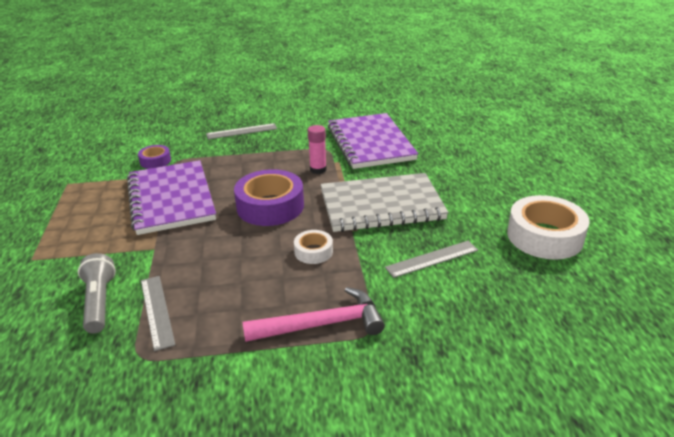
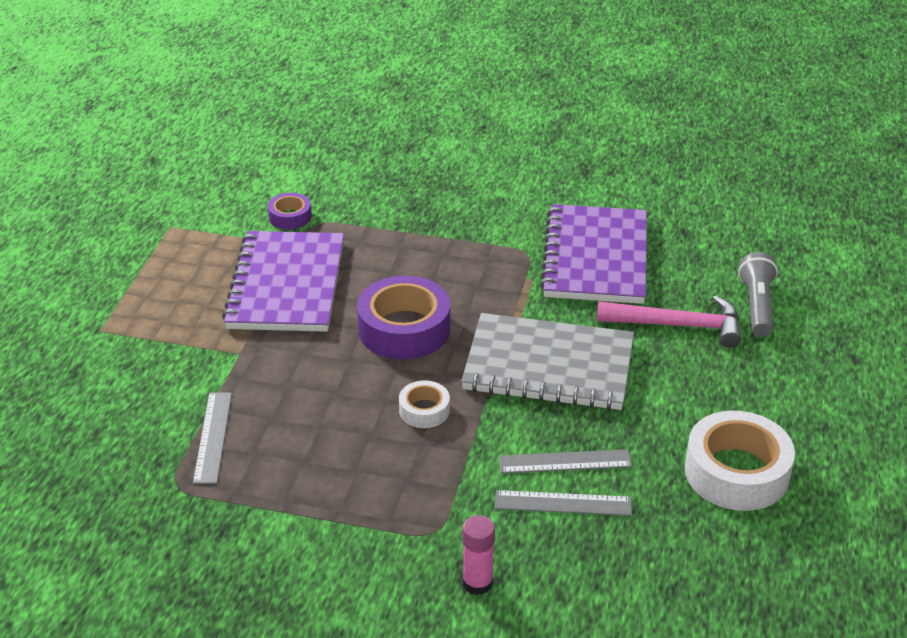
camera: 20 degrees right, 5 degrees up
(99, 302) = (156, 408): grey flashlight -> grey flashlight (757, 306)
(242, 131) = (425, 192): grey ruler -> grey ruler (563, 503)
(318, 169) = (496, 285): pink glue stick -> pink glue stick (477, 583)
(322, 324) = (384, 507): pink hammer -> pink hammer (678, 325)

